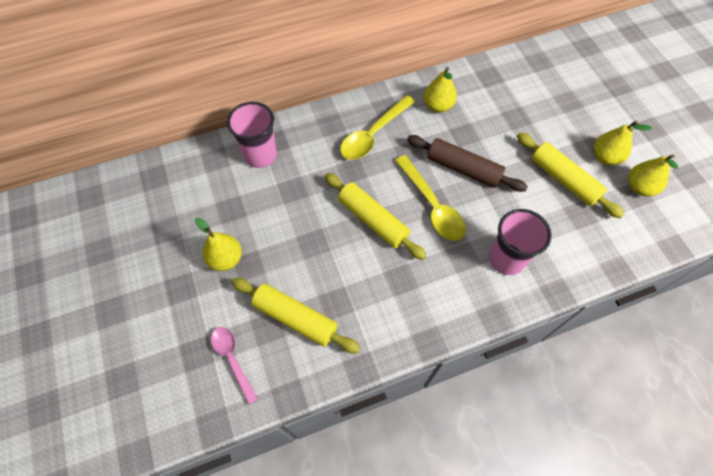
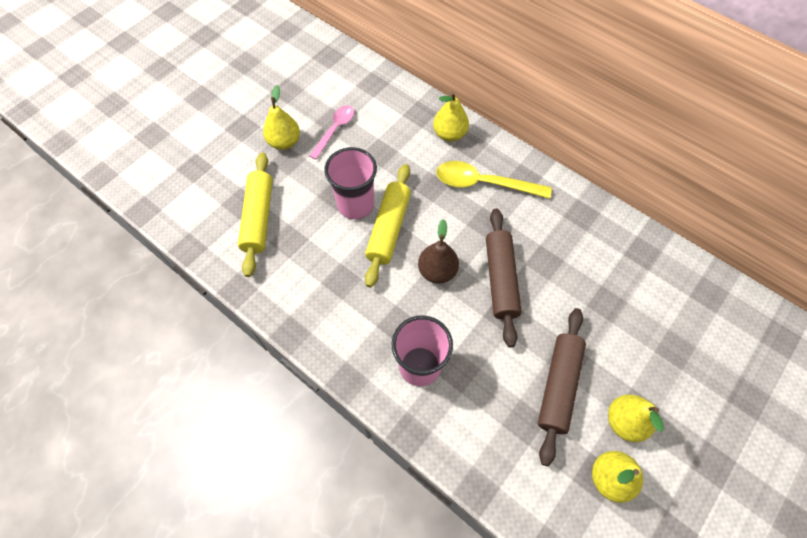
camera: 60 degrees right, 0 degrees up
(232, 359) = (201, 193): pink spoon -> pink spoon (335, 130)
(260, 155) = (398, 112): pink cup -> pink cup (355, 204)
(432, 206) = (437, 271): yellow spoon -> brown pear
(438, 106) = (562, 222): yellow pear -> yellow pear (449, 134)
(563, 180) = (558, 386): yellow rolling pin -> brown rolling pin

